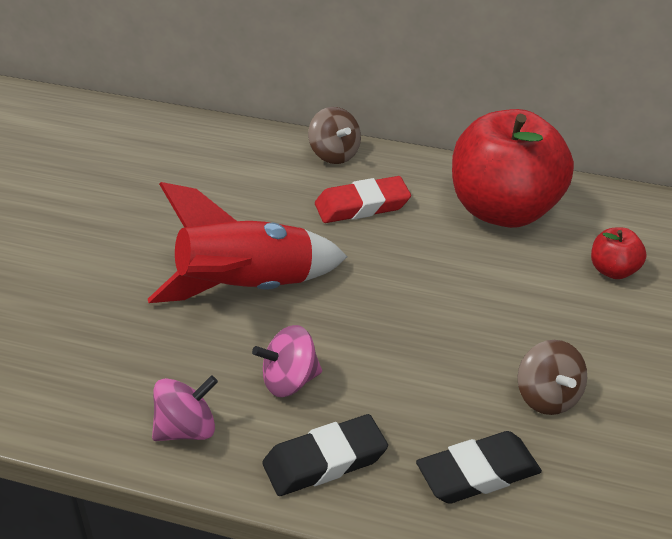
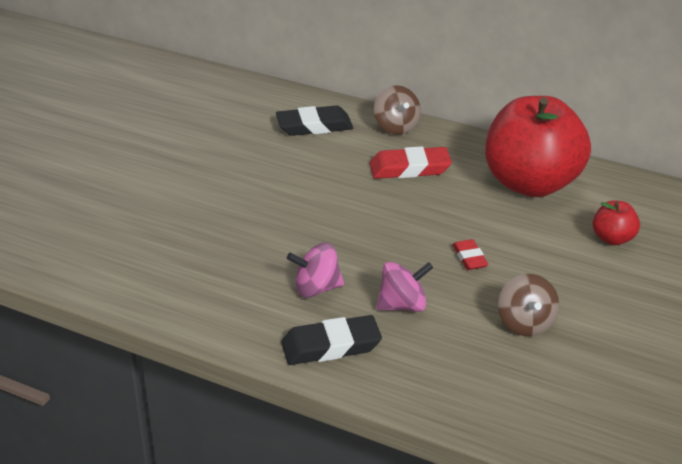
camera: 10 degrees right, 5 degrees down
(186, 429) = (227, 312): pink spinning top -> pink spinning top (403, 306)
(247, 288) = (298, 220): red rocket -> none
(460, 315) = (469, 258): none -> red eraser
(478, 473) = (451, 369): black eraser -> black eraser (314, 126)

